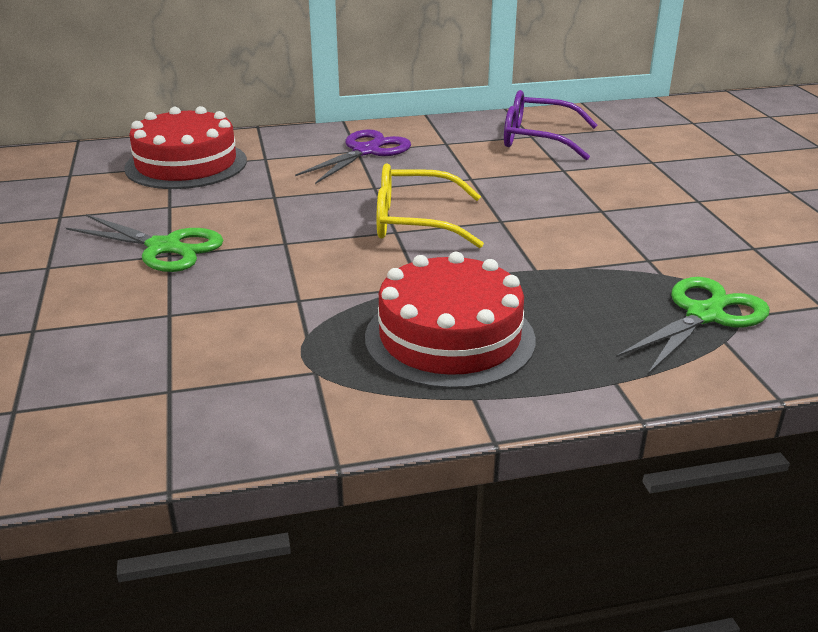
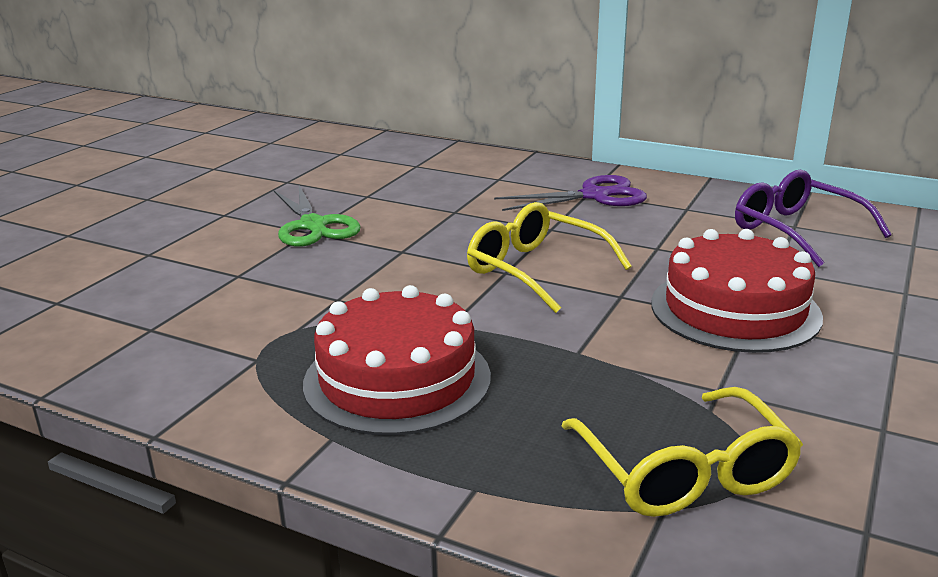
camera: 40 degrees right, 5 degrees down
(186, 164) = (430, 167): red cake -> red cake (735, 309)
(704, 315) = (684, 472): green scissors -> yellow glasses

